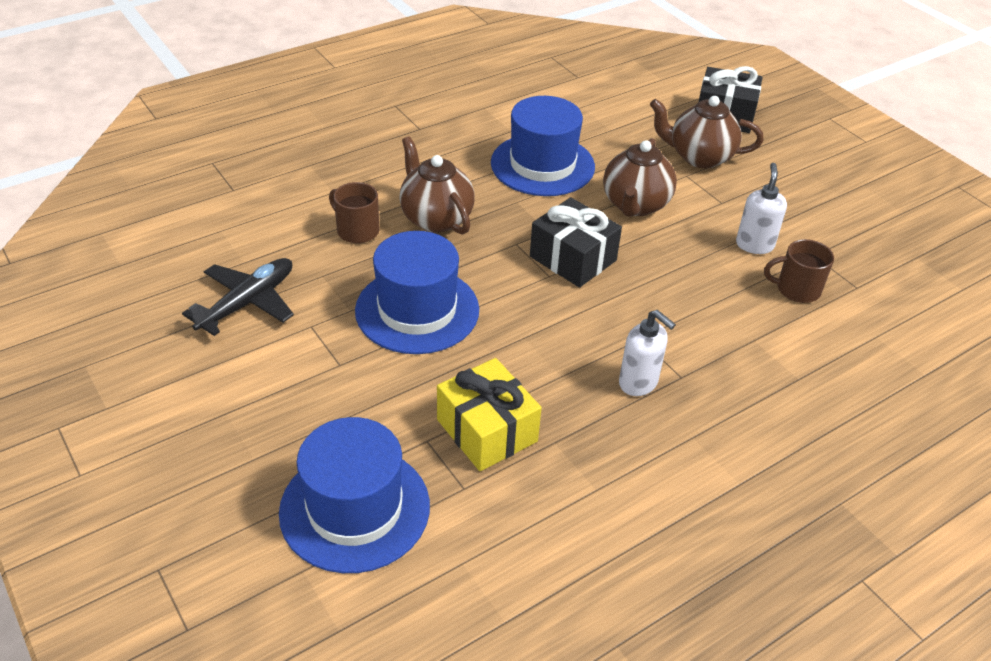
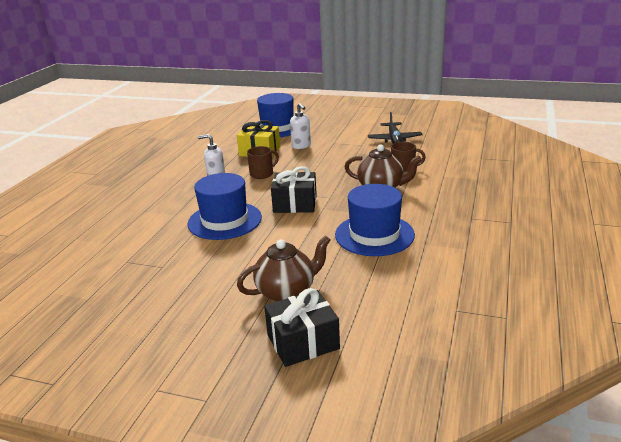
camera: 145 degrees right, 15 degrees down
(417, 310) = (333, 162): blue hat -> blue hat (224, 220)
(635, 205) = (294, 241): brown teapot -> none
(754, 245) = (203, 254): white soap dispenser -> white soap dispenser (301, 146)
(797, 289) = (163, 244): brown mug -> brown mug (262, 174)

